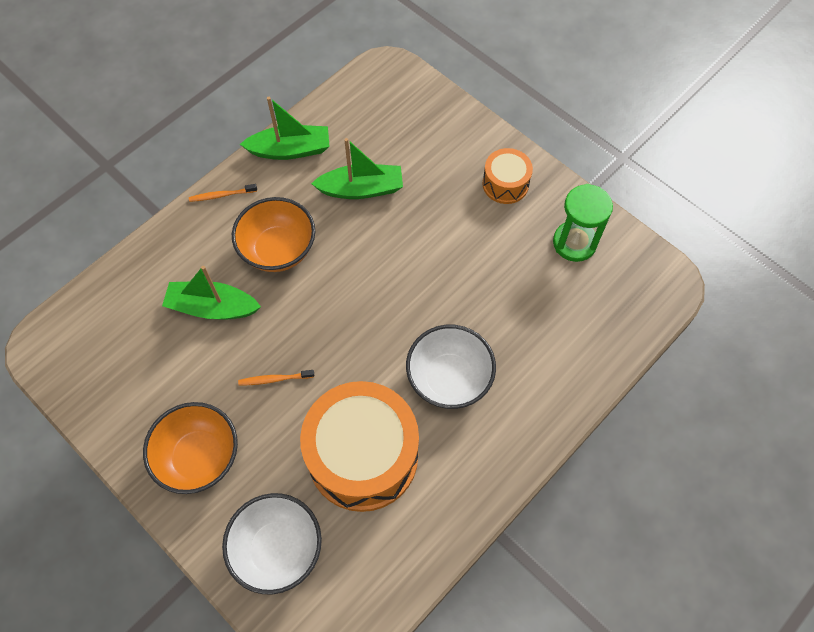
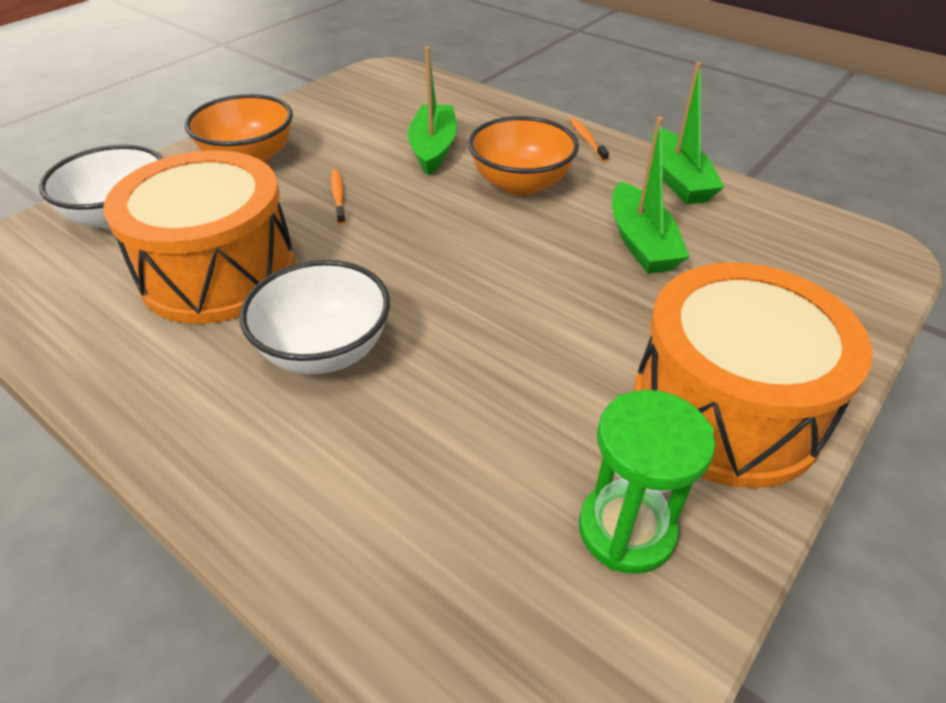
camera: 85 degrees right, 20 degrees down
(505, 184) = (725, 409): orange drum -> orange drum, size x2.04

